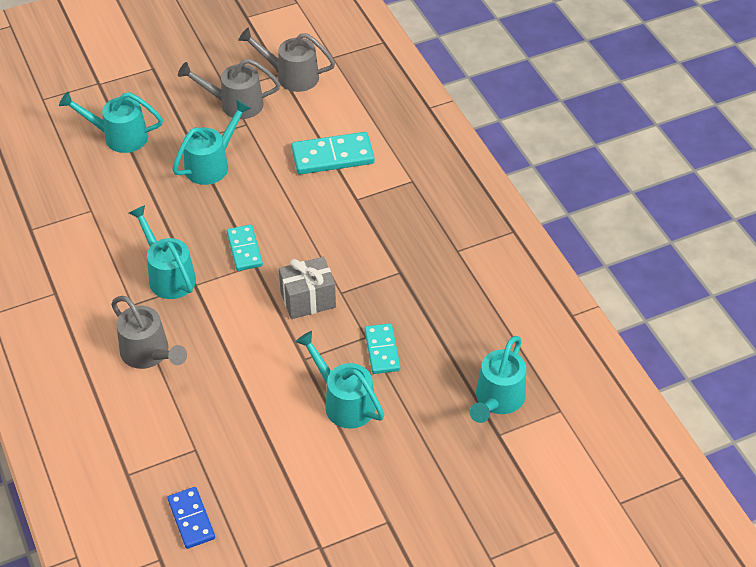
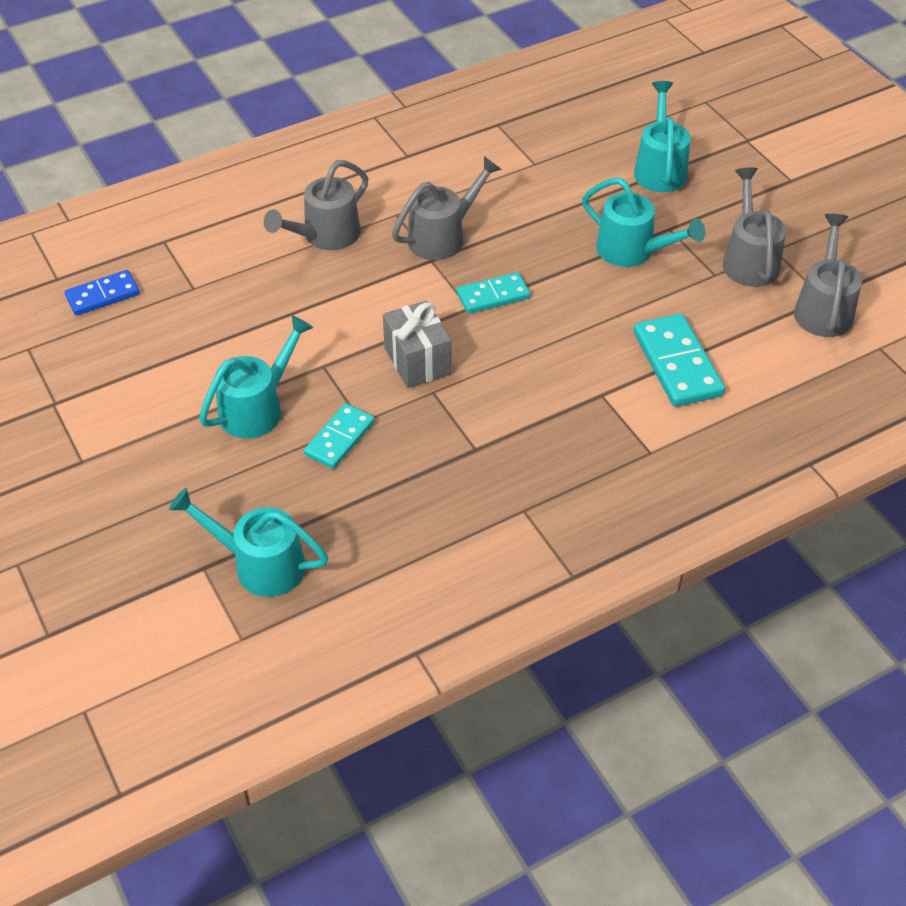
camera: 85 degrees right, 0 degrees up
(168, 275) = (443, 236): turquoise watering can -> grey watering can
(382, 350) = (339, 438): turquoise domino -> turquoise domino turned 45 degrees counterclockwise

